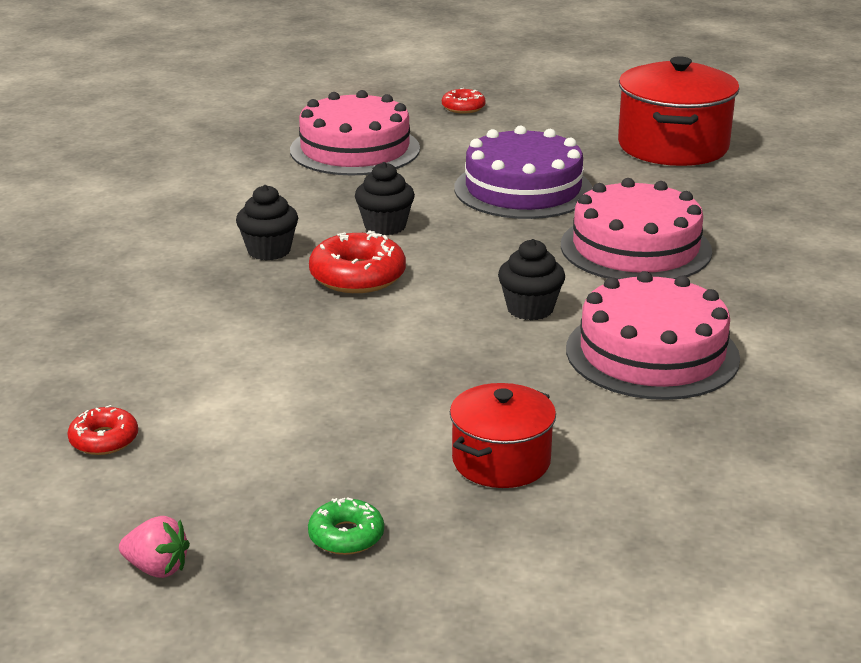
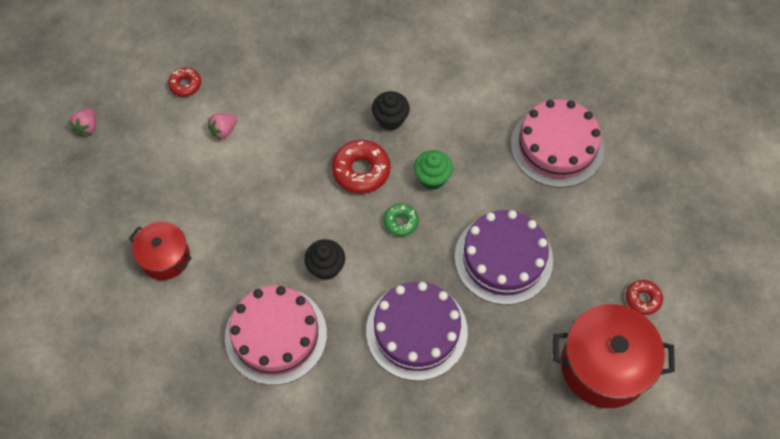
camera: 85 degrees right, 35 degrees up
(233, 397) = (224, 130): none -> pink strawberry
(346, 536) = (107, 195): green donut -> green donut (401, 222)
(385, 226) = (432, 178): black cupcake -> green cupcake
(463, 107) = (655, 210): red donut -> red donut (643, 299)
(635, 248) = (416, 331): pink cake -> purple cake

